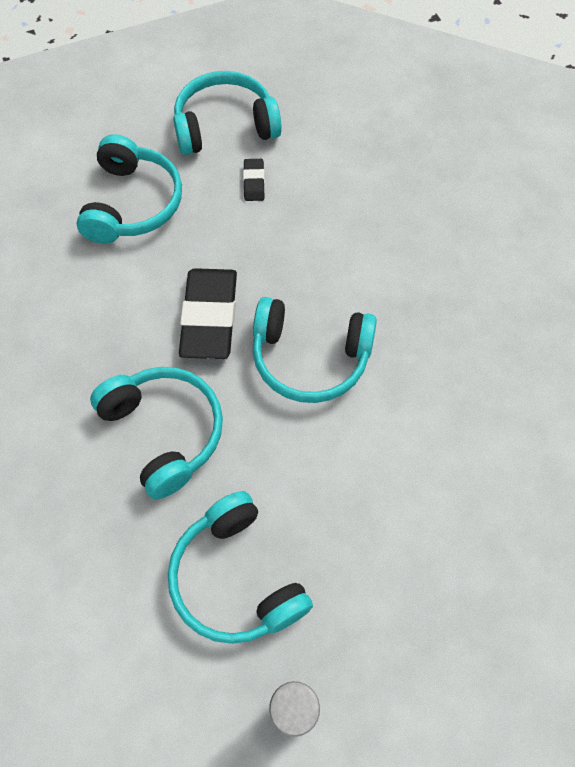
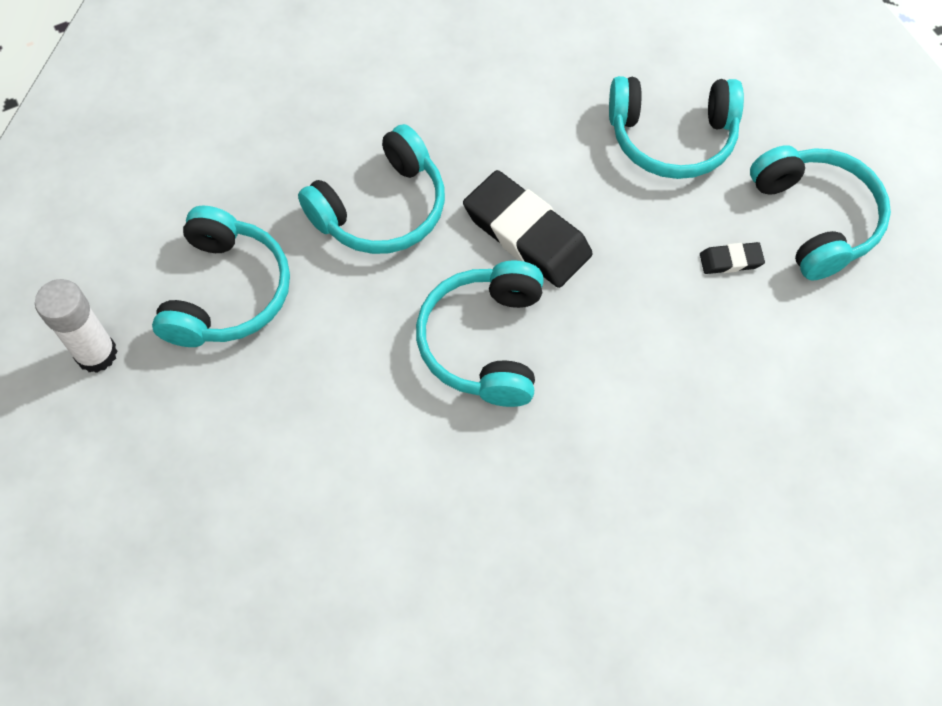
camera: 85 degrees right, 0 degrees up
(209, 317) = (527, 234): black eraser -> black eraser turned 45 degrees clockwise
(236, 578) = (226, 292): turquoise headphones -> turquoise headphones turned 135 degrees clockwise

